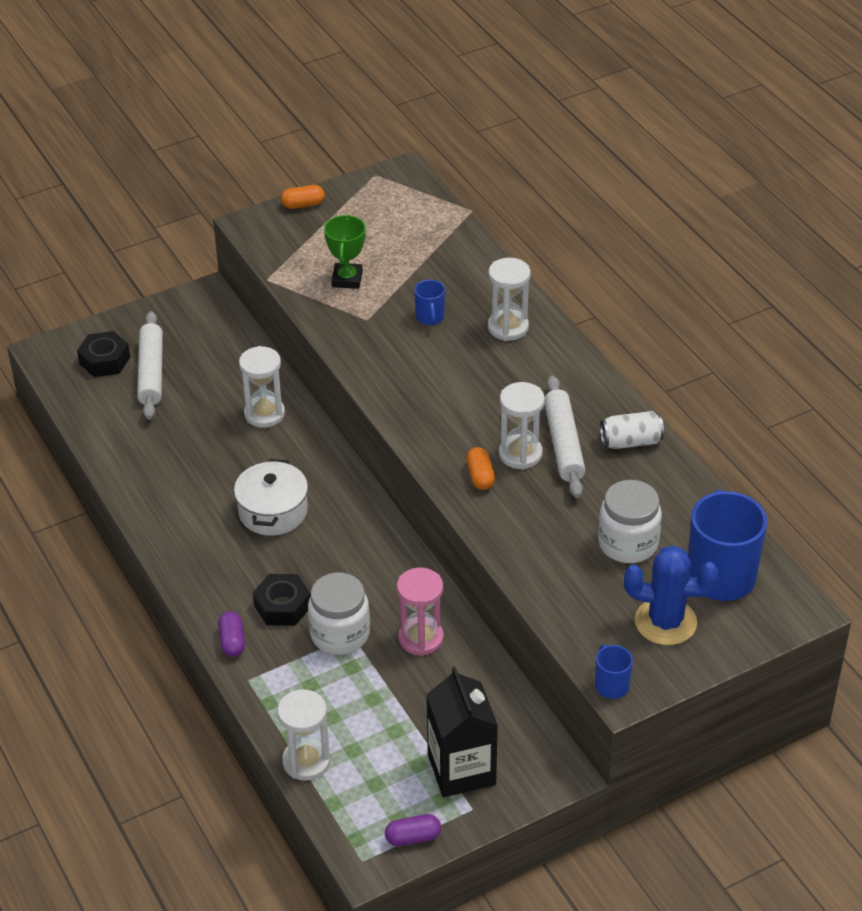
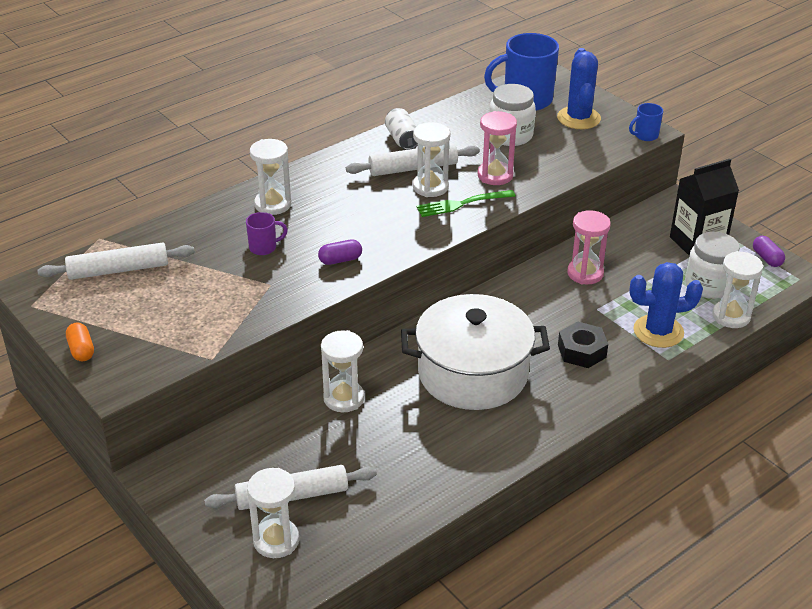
camera: 100 degrees left, 5 degrees down
(104, 360) = (276, 540): black nut -> white hourglass
(232, 641) = (632, 374): purple capsule -> purple capsule (340, 260)
(273, 511) = (473, 373): white pot -> white pot, size x1.71
(297, 682) = (658, 331): none -> blue cactus
(340, 634) = (598, 315): white jar -> white jar (708, 285)
(347, 279) = (209, 304): green trophy -> none
(416, 223) = (118, 270): none -> white rolling pin
(430, 317) = (264, 247): blue mug -> purple mug
(480, 476) = (462, 204): orange capsule -> green fork
(535, 514) = (495, 175): none -> pink hourglass

